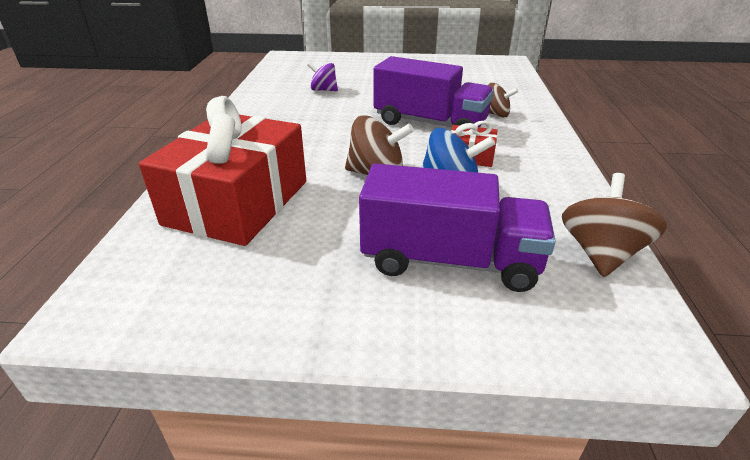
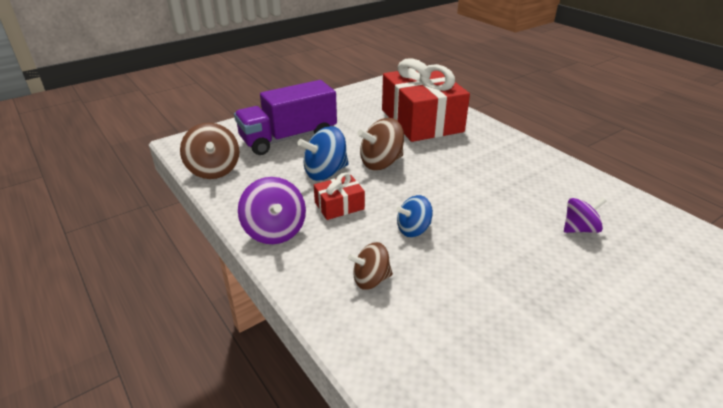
camera: 140 degrees right, 0 degrees up
(430, 123) = (413, 229): purple truck -> blue spinning top
(549, 160) = (275, 231): none -> purple spinning top

